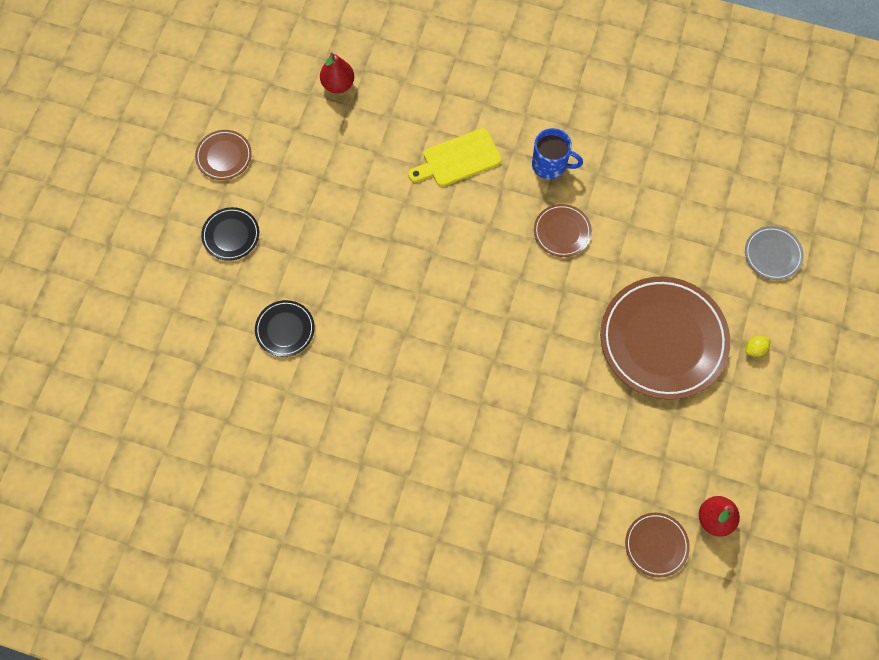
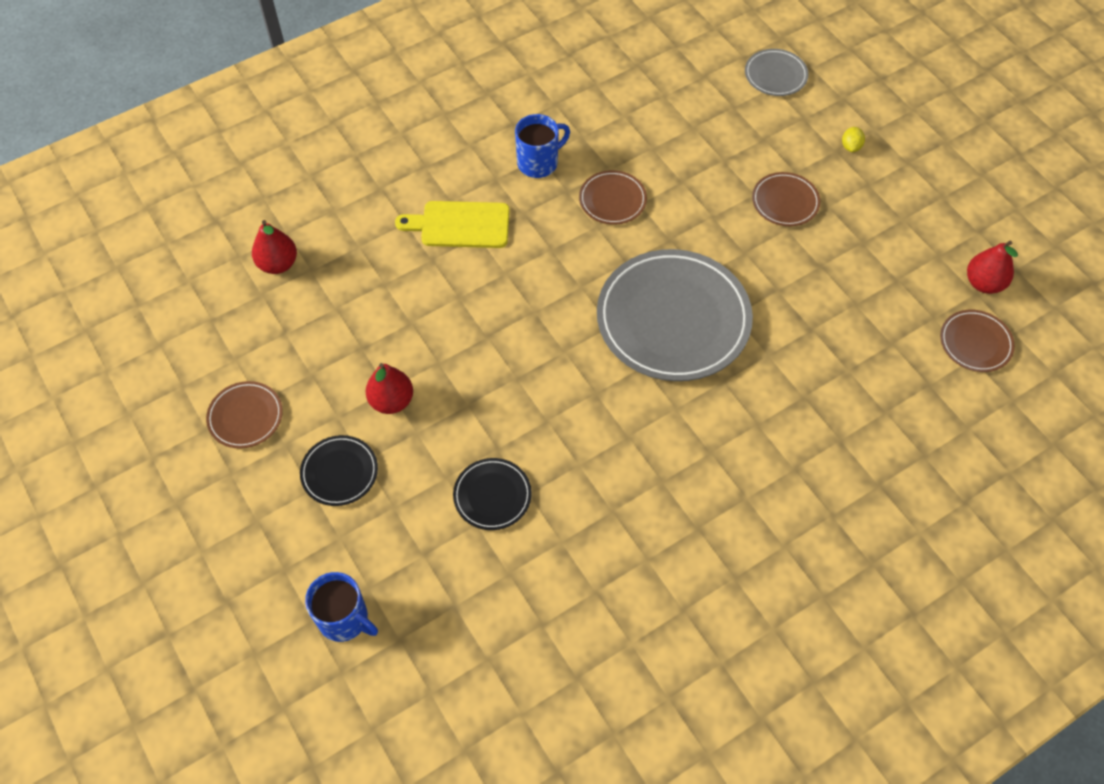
camera: 50 degrees left, 10 degrees down
(145, 313) = (344, 619): none -> blue mug
(300, 224) = (391, 401): none -> red pear
(458, 159) = (460, 225): yellow cutting board -> yellow cutting board turned 75 degrees clockwise
(501, 338) = (673, 319): none -> grey plate
(663, 339) = (785, 202): brown plate -> brown plate, size x0.47

